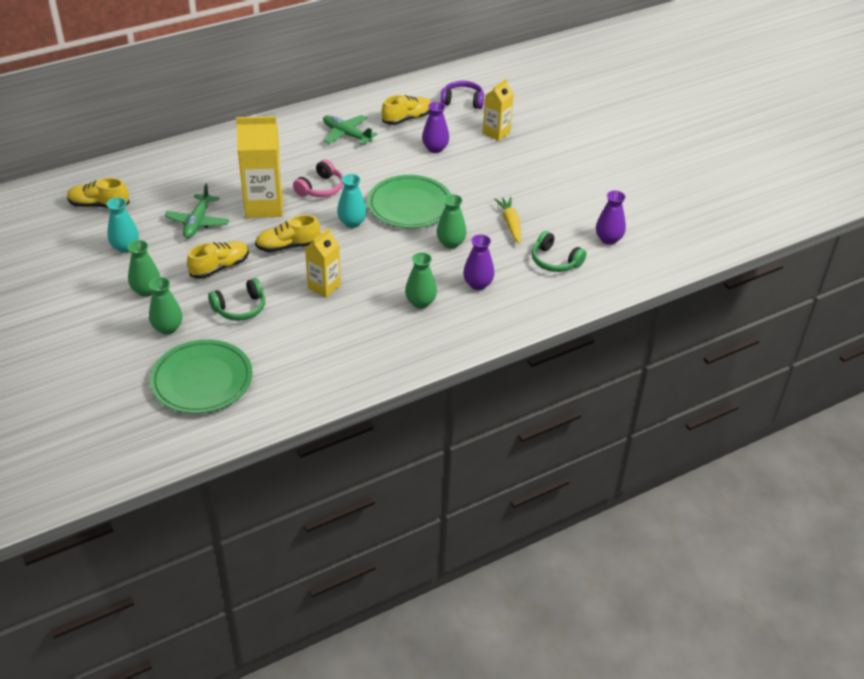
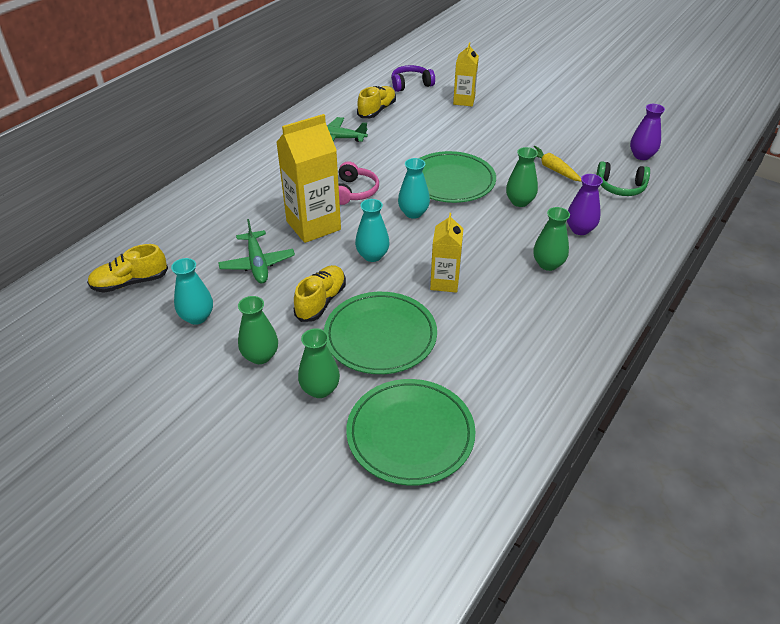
camera: 25 degrees left, 0 degrees up
(240, 308) = (380, 336): green headphones -> green plate
(288, 246) = (372, 255): yellow shoe -> turquoise vase
(435, 148) = (425, 127): purple vase -> none

